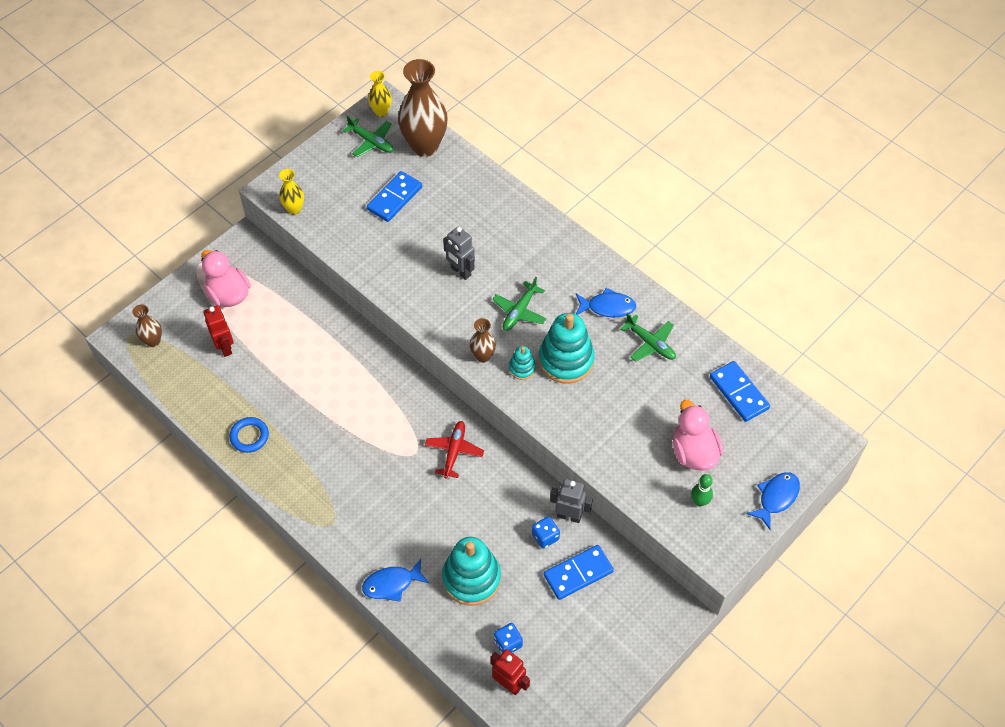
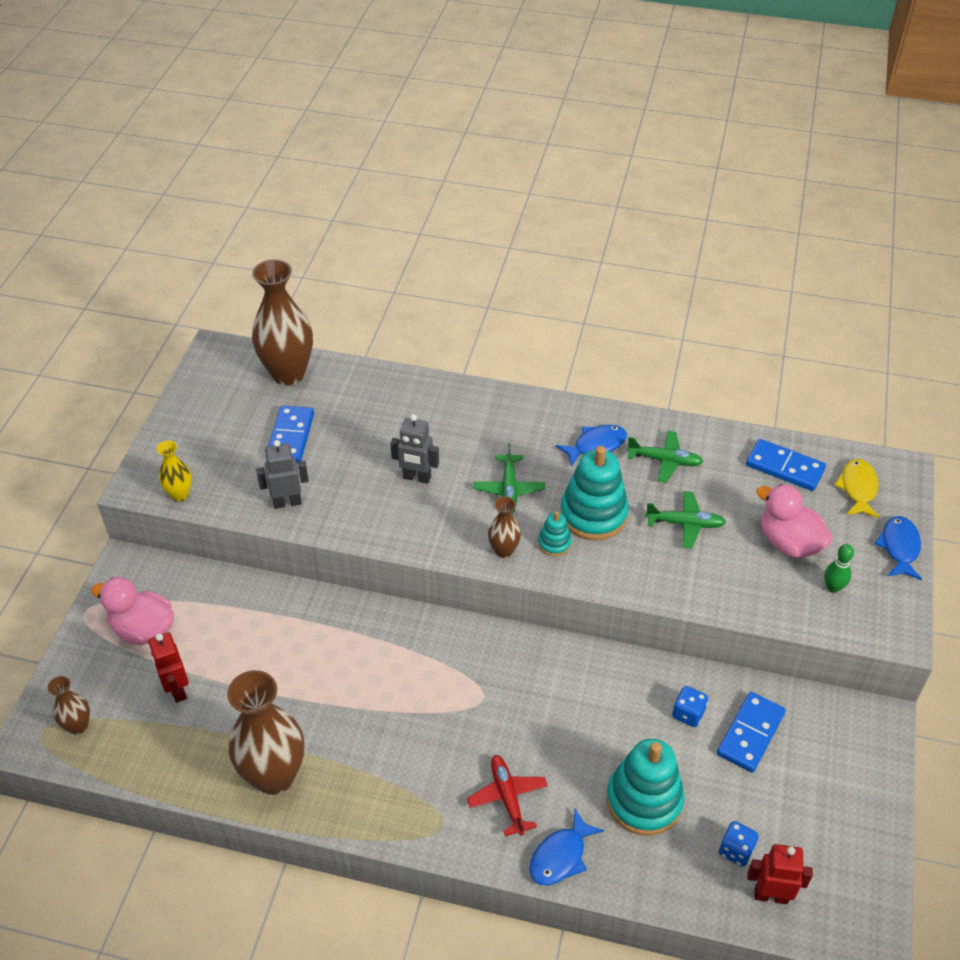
camera: 30 degrees left, 10 degrees down
(225, 347) = (177, 690): red robot -> red robot turned 150 degrees counterclockwise
(249, 436) = (274, 776): blue ring -> brown vase
(371, 142) = (224, 392): green plane -> green plane (685, 524)
(381, 112) = (215, 360): yellow vase -> none
(454, 451) = (525, 674): red plane -> red plane (507, 797)
(569, 516) = (695, 679): grey robot -> grey robot (287, 502)
(783, 437) = (858, 488): none -> yellow fish

